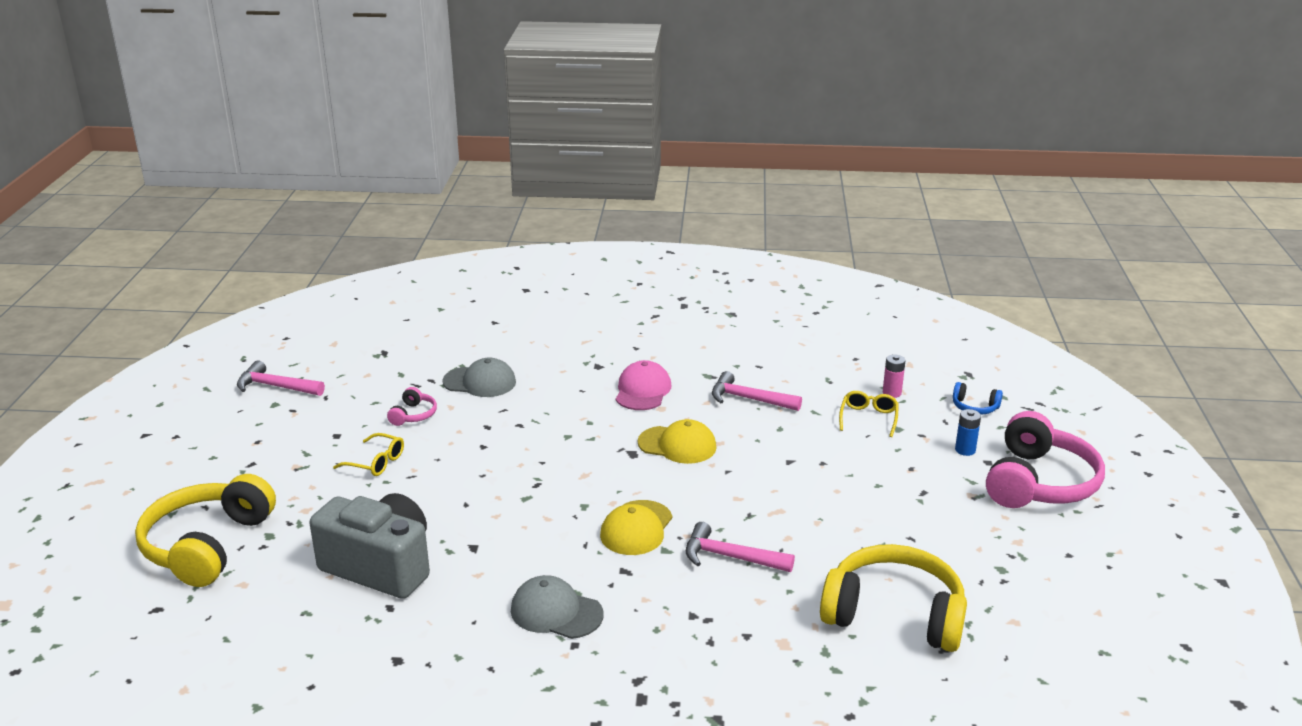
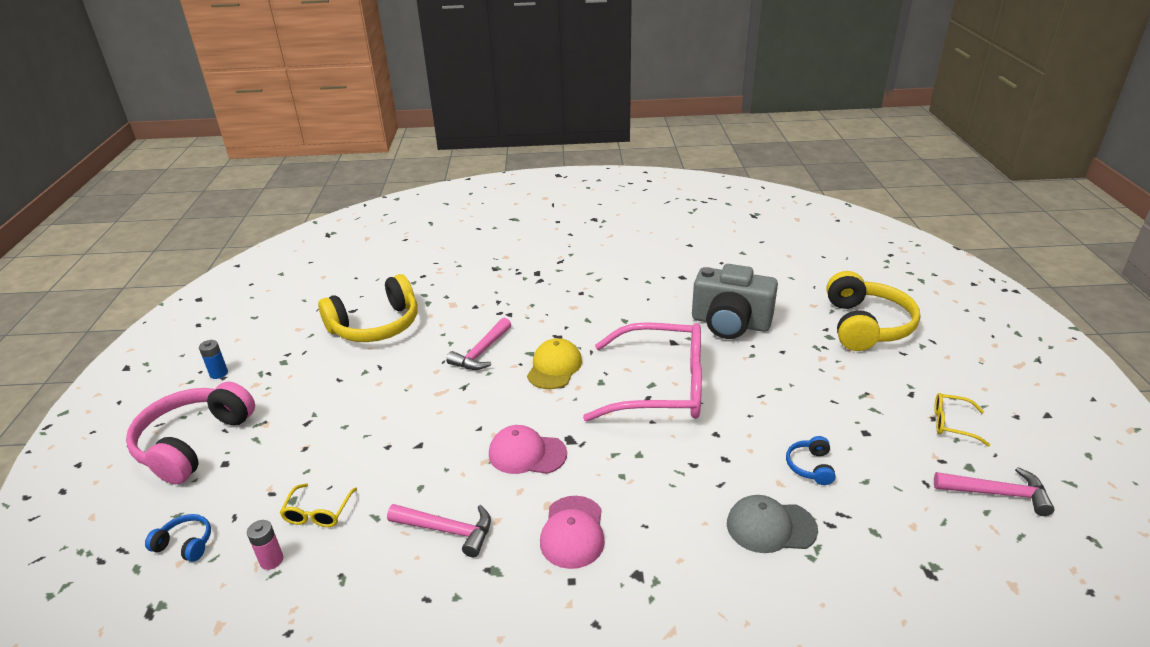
camera: 175 degrees right, 5 degrees up
(376, 462) = (802, 406): yellow glasses -> yellow glasses (952, 424)
(413, 415) = (810, 466): pink headphones -> blue headphones
(516, 494) = (661, 387): none -> pink glasses
(556, 612) = (598, 308): grey cap -> none
(677, 445) = (527, 453): yellow cap -> pink cap
(731, 557) = (481, 352): pink hammer -> pink hammer turned 105 degrees clockwise
(894, 614) = (376, 326): yellow headphones -> yellow headphones turned 45 degrees counterclockwise
(965, 450) = (238, 476): blue battery -> blue battery (219, 373)

